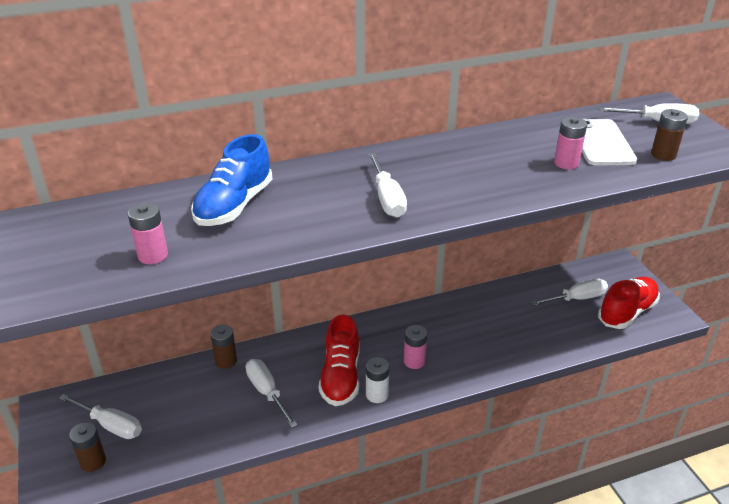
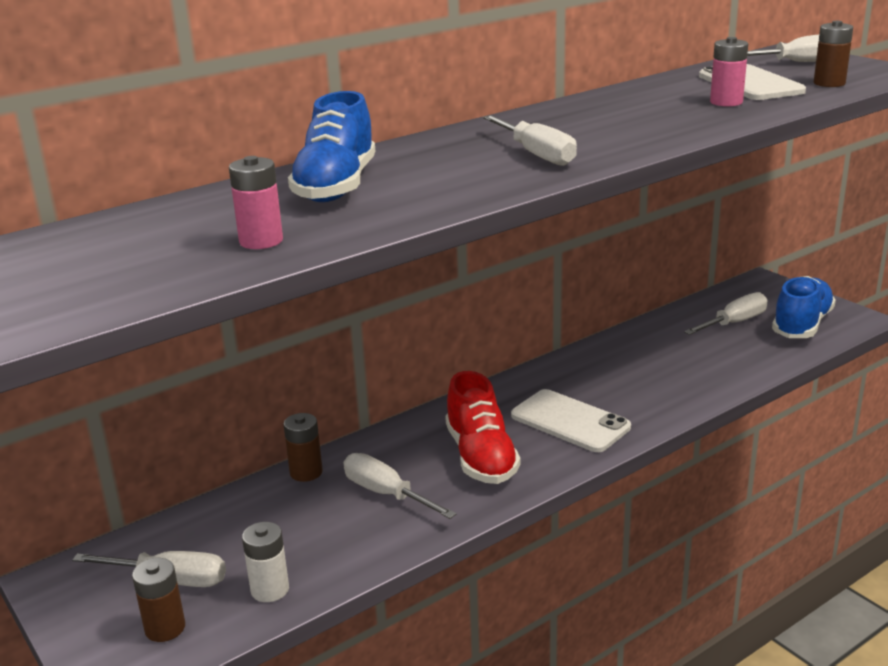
camera: 15 degrees left, 10 degrees down
(377, 394) = (542, 465): white battery -> white battery (270, 589)
(414, 361) = (570, 421): pink battery -> white phone
(626, 312) = (801, 325): red shoe -> blue shoe

